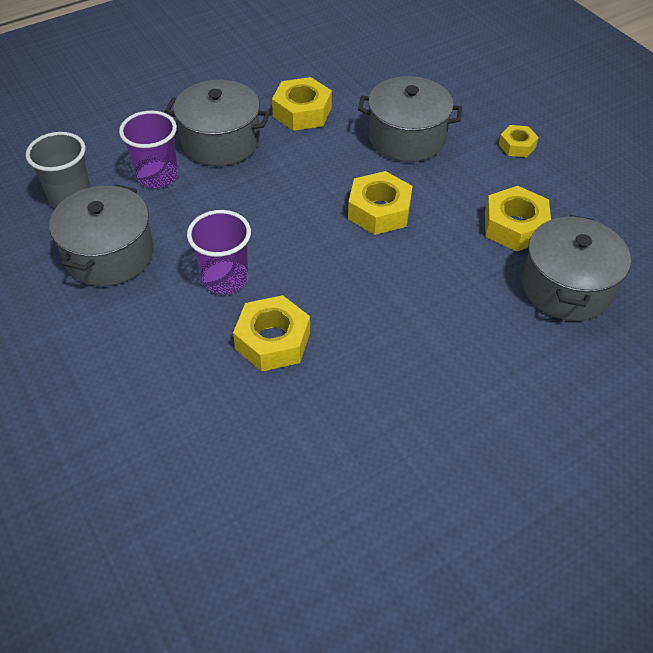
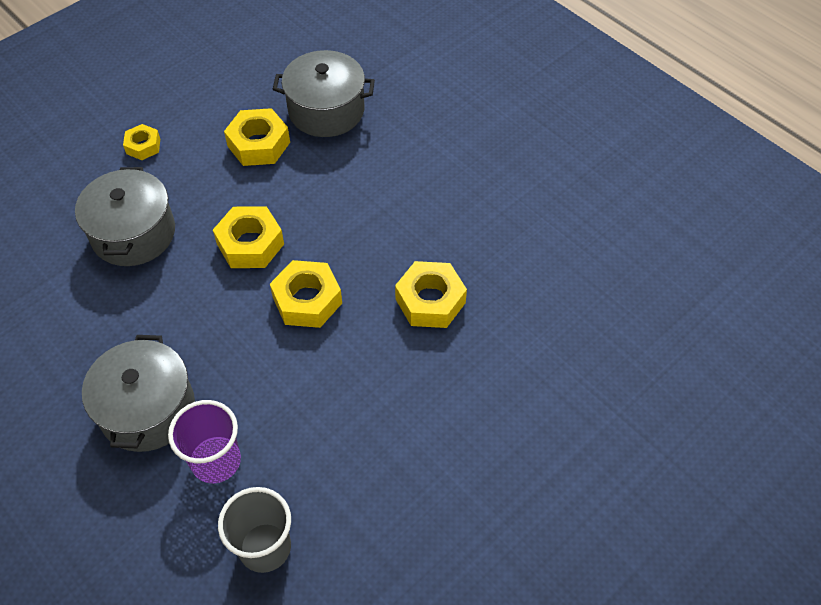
camera: 100 degrees left, 5 degrees up
(109, 254) = (349, 473): grey pot -> none
(225, 279) = (364, 355): purple cup -> none
(302, 112) = (89, 336): yellow nut -> yellow nut (307, 300)

